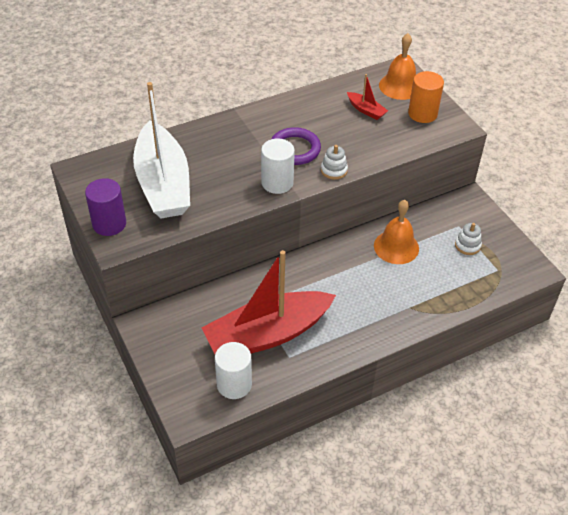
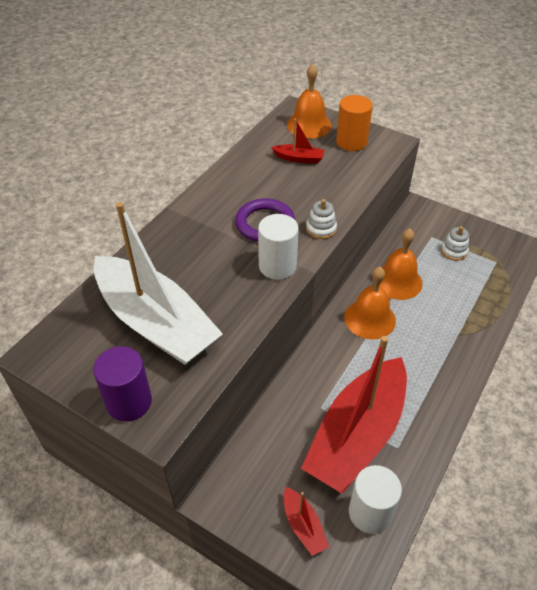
camera: 30 degrees left, 0 degrees up
(183, 368) = (303, 525): none -> red boat
(348, 263) = (370, 319): none -> orange bell

